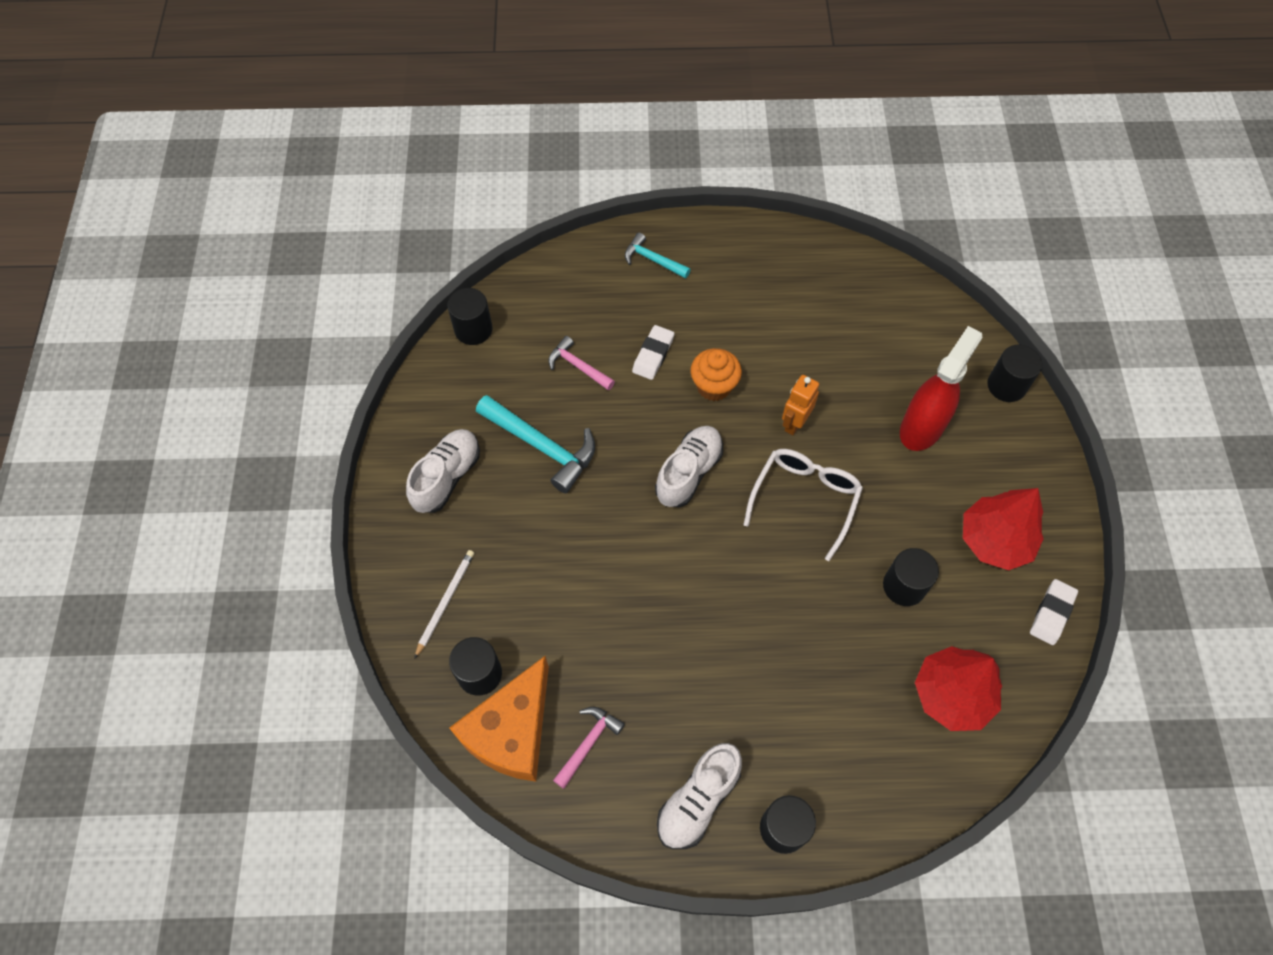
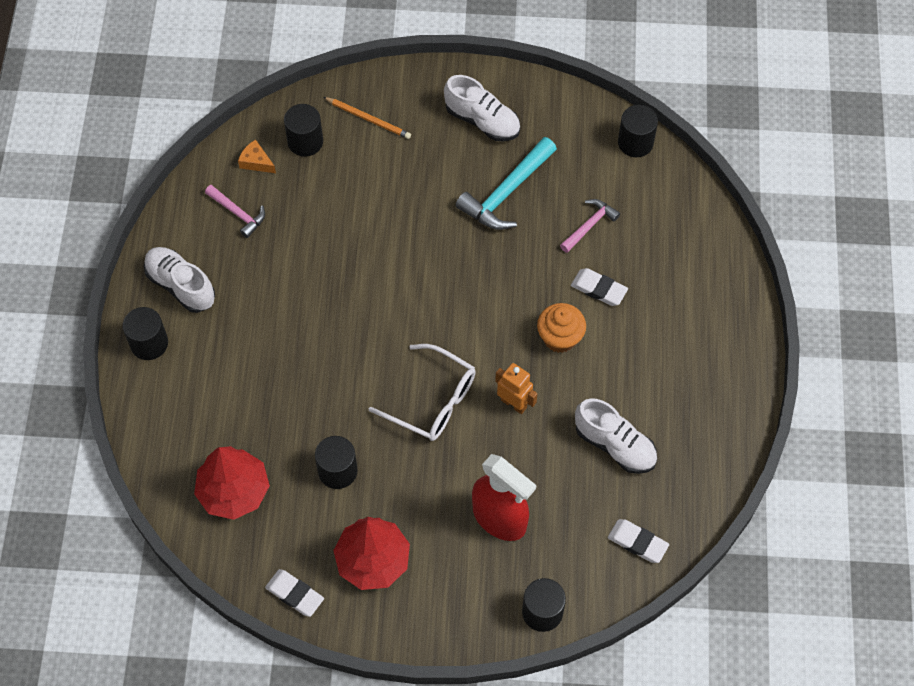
camera: 95 degrees right, 0 degrees up
(445, 602) = (368, 119): white pencil -> orange pencil
(511, 731) = (256, 162): orange cheese -> orange cheese, size x0.41
(653, 260) = (713, 298): turquoise hammer -> none
(688, 473) = (469, 307): white shoe -> white shoe (615, 445)
(918, 312) = (637, 542): none -> white eraser

